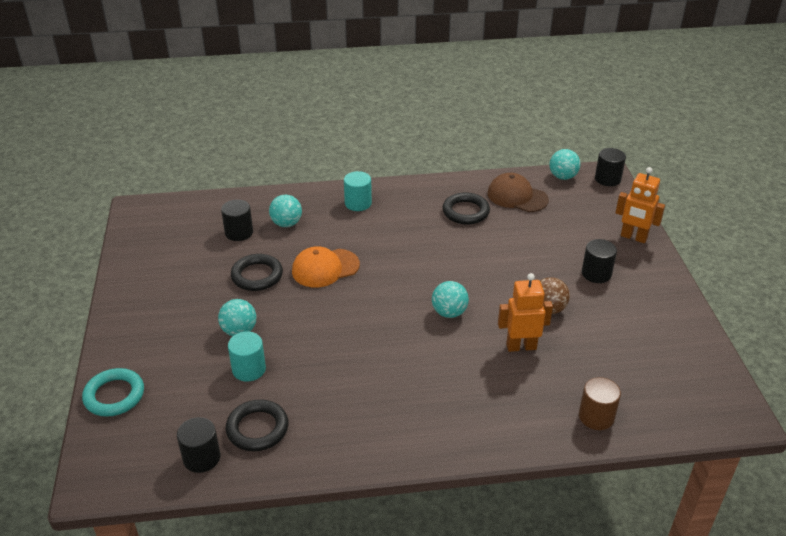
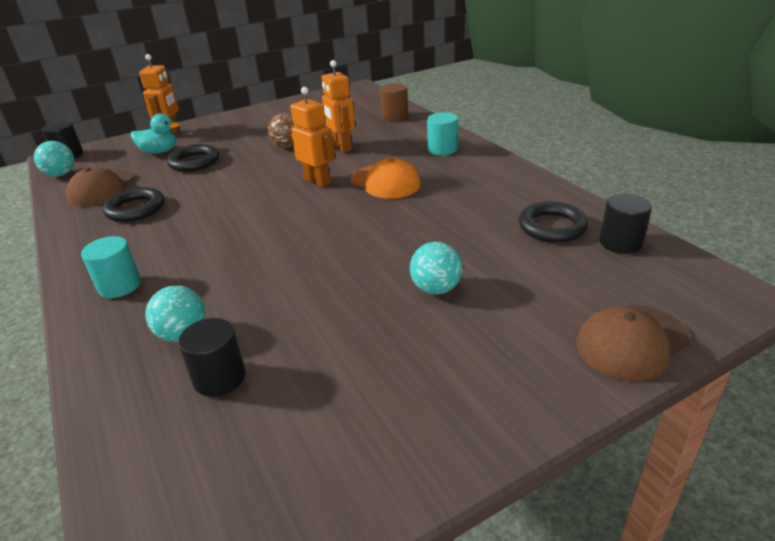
camera: 110 degrees left, 5 degrees down
(114, 395) = (631, 342): turquoise ring -> brown cap
(249, 369) = (487, 259): turquoise cylinder -> turquoise cylinder (442, 149)
(257, 275) = (321, 316): black ring -> black ring (194, 162)
(325, 268) = (280, 267): orange cap -> orange cap (385, 182)
(449, 312) = (317, 181): turquoise ball -> orange robot
(584, 228) = (159, 152): none -> turquoise duck
(596, 274) = (229, 138): black cylinder -> none

